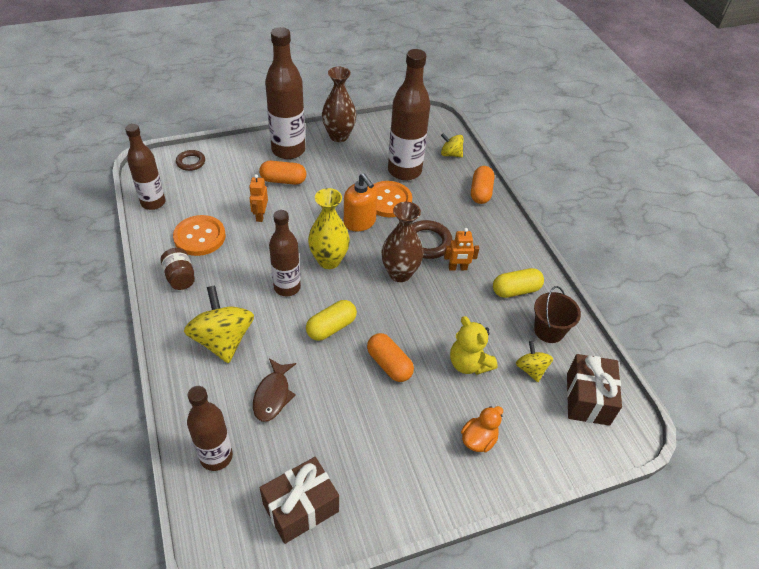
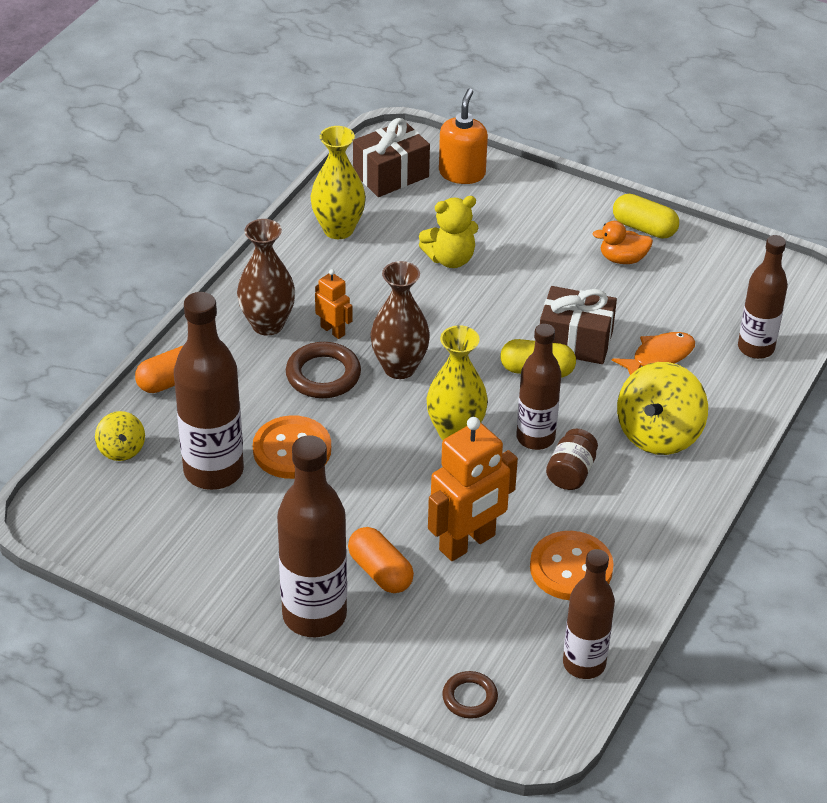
camera: 130 degrees left, 5 degrees down
(180, 277) = (642, 532): brown jar -> brown jar (571, 473)
(260, 215) = (467, 543): orange robot -> orange robot, size x1.97
(273, 395) = (659, 356): brown fish -> orange fish
(301, 507) = (718, 273): brown gift -> brown gift (575, 341)
(339, 136) = (216, 586): brown vase -> brown vase (267, 324)
(360, 222) = (362, 449): orange soap dispenser -> orange soap dispenser (462, 173)
(389, 364) = (522, 306): orange capsule -> none
(468, 363) = (450, 259): yellow teddy bear -> yellow teddy bear turned 60 degrees clockwise
(478, 439) = (521, 214): orange duck -> orange duck (622, 259)
(516, 290) = (311, 274): yellow capsule -> yellow capsule (644, 228)
(531, 369) = (403, 219): yellow spinning top -> none
(549, 330) = (338, 229): brown bucket -> yellow vase

